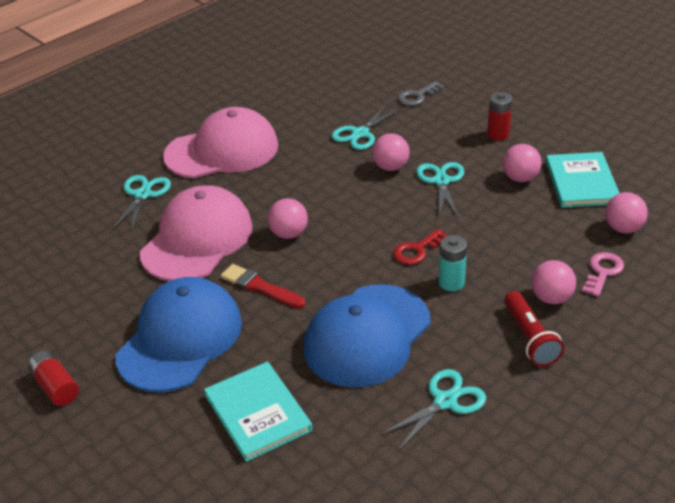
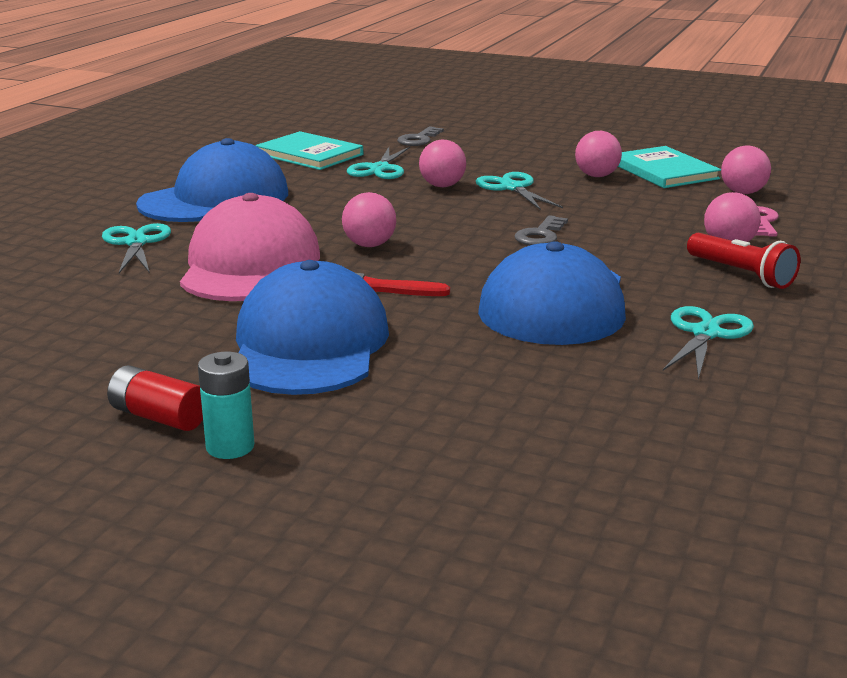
camera: 25 degrees left, 15 degrees down
(222, 151) = (215, 199): pink cap -> blue cap
(257, 413) = (484, 385): turquoise book -> turquoise book (309, 154)
(417, 250) = (540, 235): red key -> grey key
(451, 282) = (607, 251): turquoise battery -> turquoise battery (230, 447)
(498, 134) = (538, 153): red battery -> none

